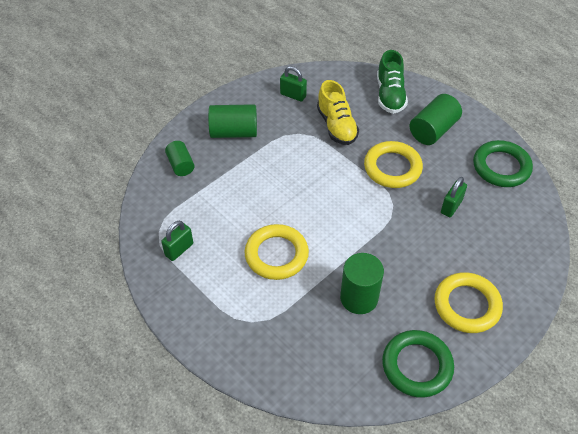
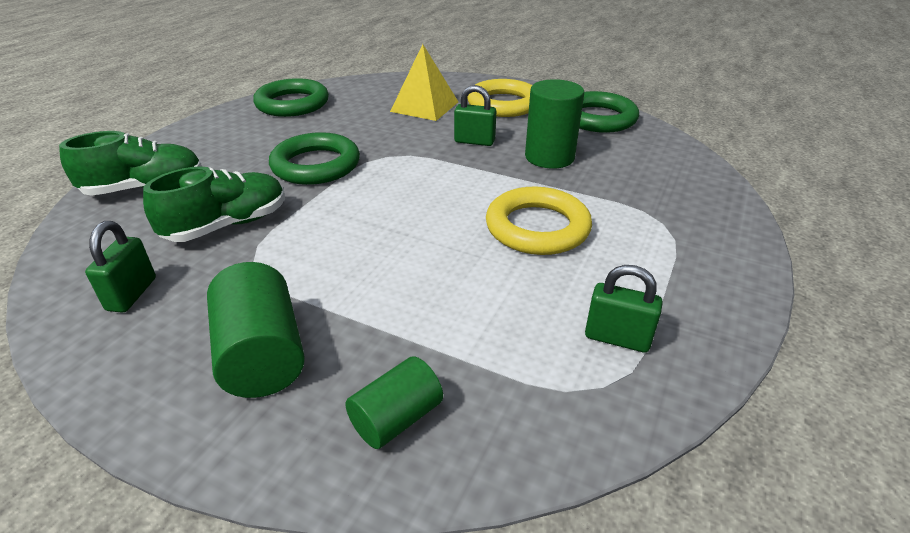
camera: 110 degrees left, 15 degrees down
(336, 126) = (228, 225): yellow shoe -> green shoe
(392, 168) = (316, 165): yellow ring -> green ring
(433, 130) = (230, 147): green cylinder -> none
(451, 206) = (370, 123): green padlock -> green padlock (474, 141)
(475, 248) = (425, 106): none -> yellow pyramid

